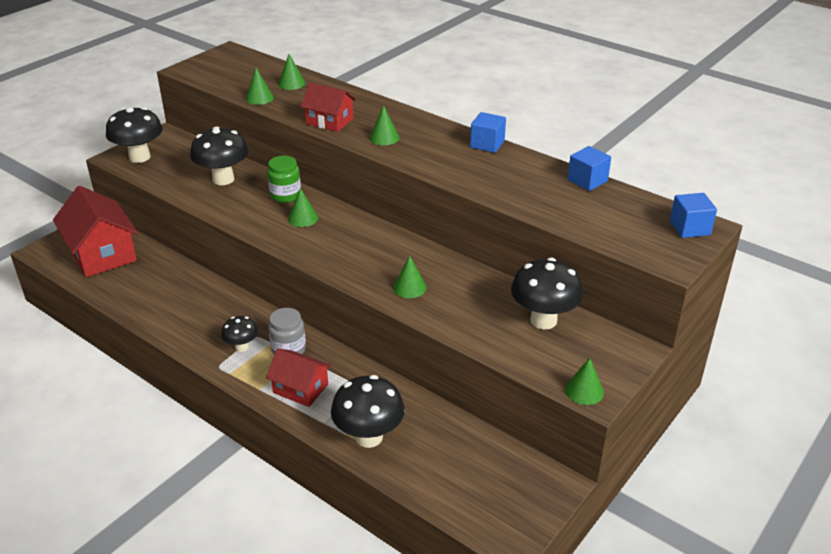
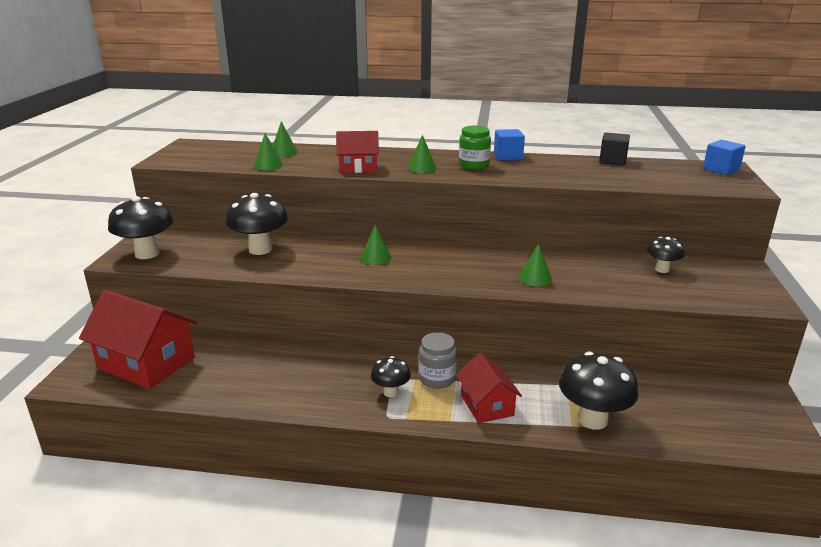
camera: 30 degrees left, 10 degrees down
(285, 195) = (337, 246): green jar -> green jar (474, 166)
(300, 388) = (487, 405): red house -> red house turned 75 degrees clockwise
(543, 320) = (662, 269): black mushroom -> black mushroom, size x0.56
(584, 391) = (758, 303): green cone -> none
(587, 181) = (612, 161): blue cube -> black cube

